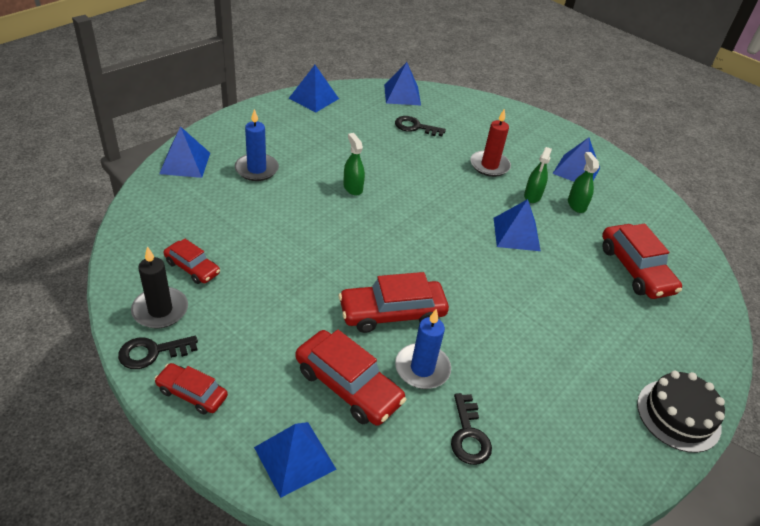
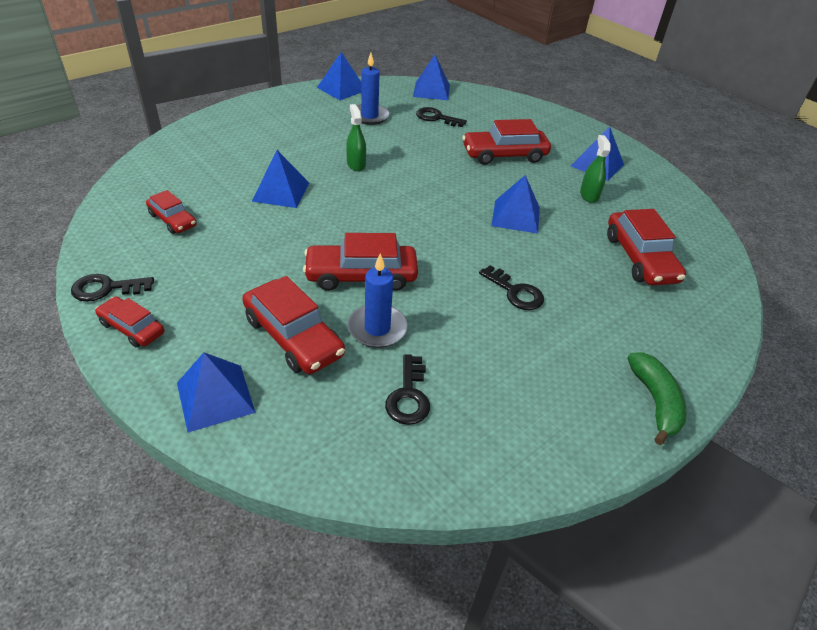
camera: 10 degrees right, 0 degrees up
(160, 310) = (128, 253): black candle -> none
(185, 163) = (198, 133): blue pyramid -> blue pyramid (281, 192)
(256, 169) = (265, 143): blue candle -> blue candle (369, 116)
(489, 165) = (504, 155): red candle -> red car
(532, 196) = (543, 184): green spray bottle -> none
(535, 316) = (515, 292): none -> black key
(678, 415) = (655, 401): black cake -> green banana

